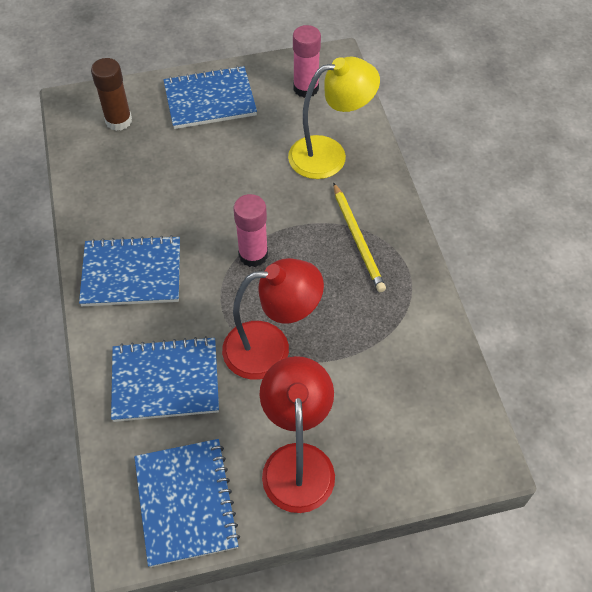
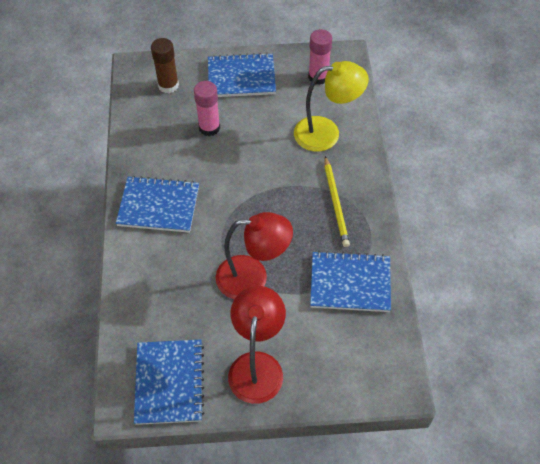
camera: 10 degrees right, 0 degrees up
(165, 380) = (170, 290): blue notebook -> blue notebook (350, 283)
(253, 255) = (252, 204): pink glue stick -> pink glue stick (209, 128)

